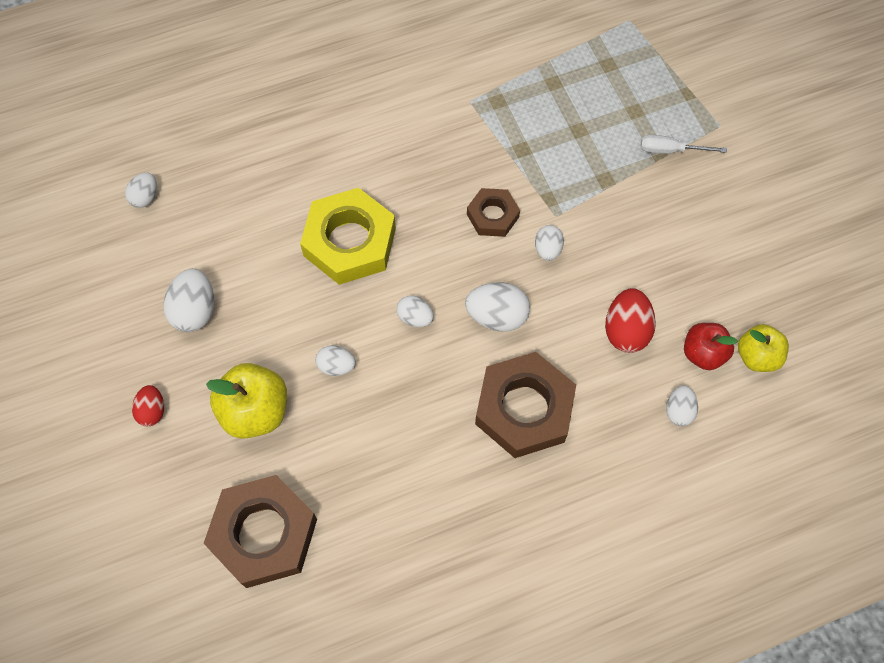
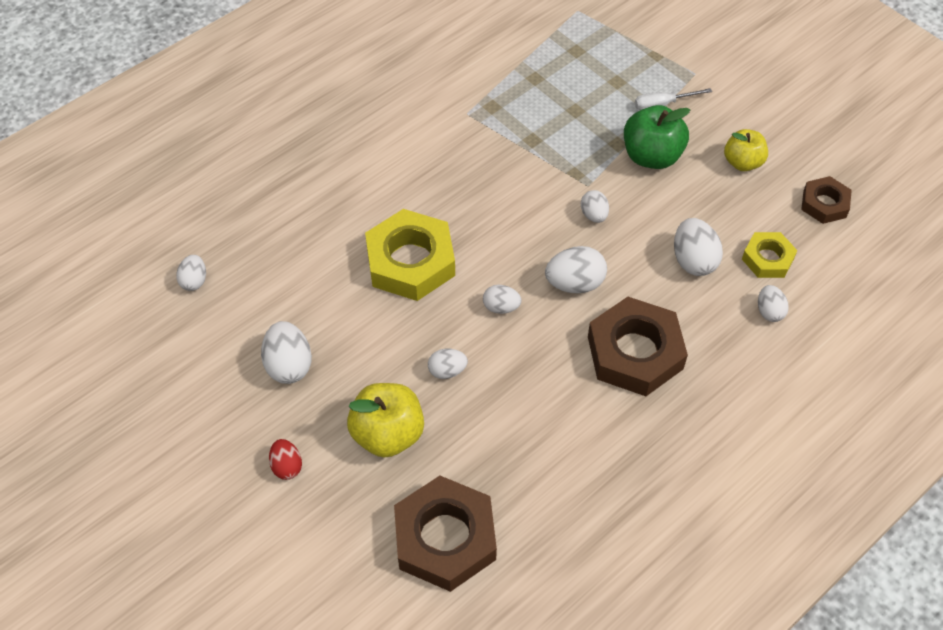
camera: 20 degrees left, 10 degrees down
(492, 215) = (532, 201): brown nut -> brown nut (824, 204)
(626, 330) = (693, 260): red egg -> white egg
(634, 204) = (651, 156): none -> green apple
(703, 353) = (767, 258): red apple -> yellow nut
(757, 356) = (813, 247): yellow apple -> yellow apple (742, 162)

